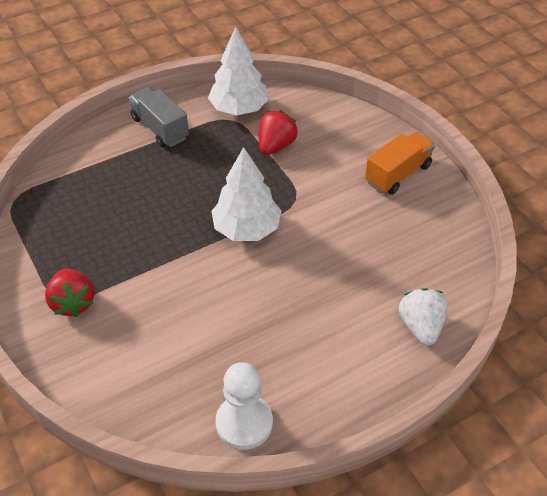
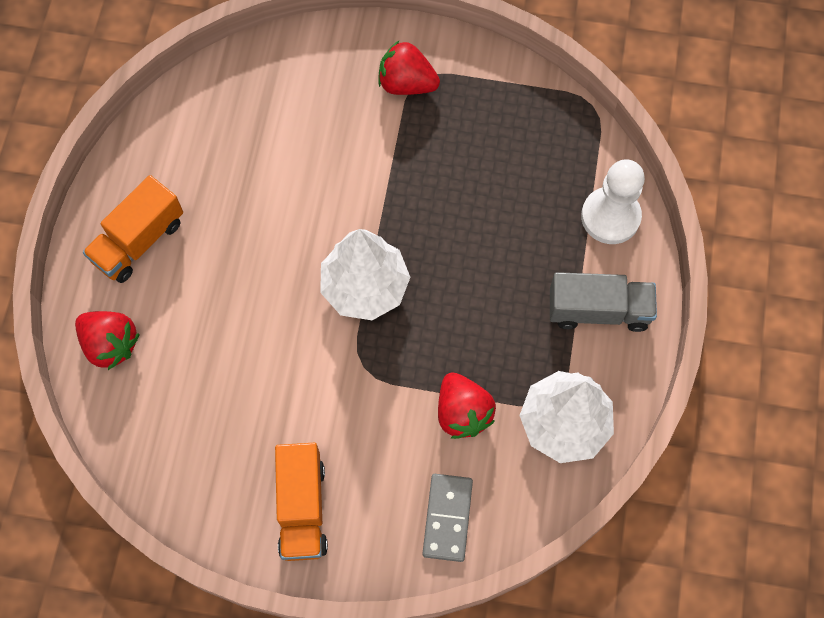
camera: 130 degrees right, 20 degrees up
(244, 423) = (164, 132): white pawn -> white pawn (610, 217)
(335, 121) = (447, 518): none -> grey domino
(340, 368) = (139, 241): none -> orange truck
(421, 326) = (111, 344): white strawberry -> red strawberry

